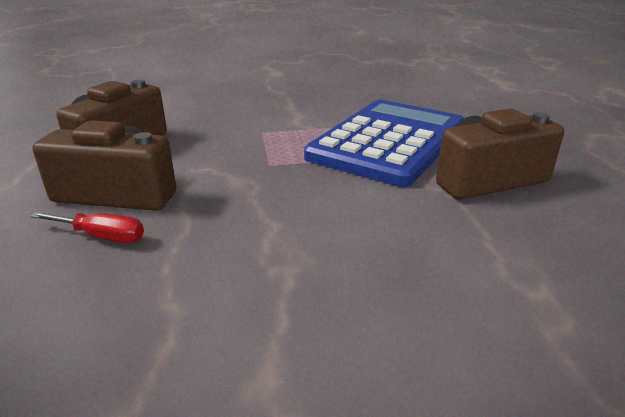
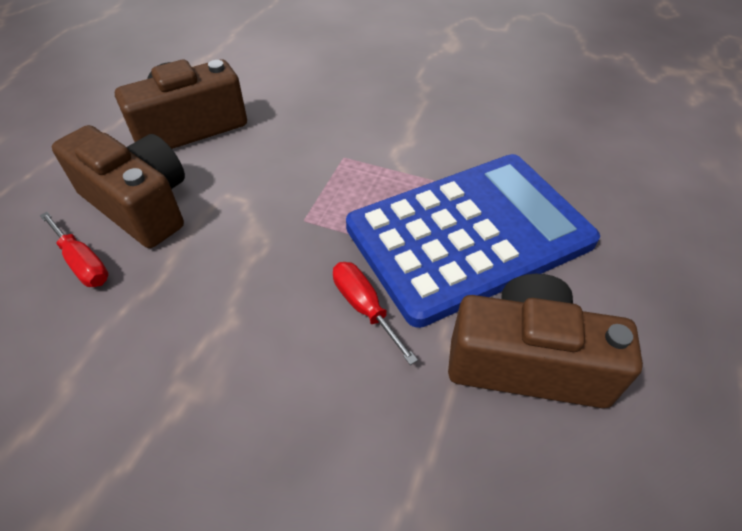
camera: 30 degrees right, 20 degrees up
(363, 189) = (364, 307): none -> red screwdriver

